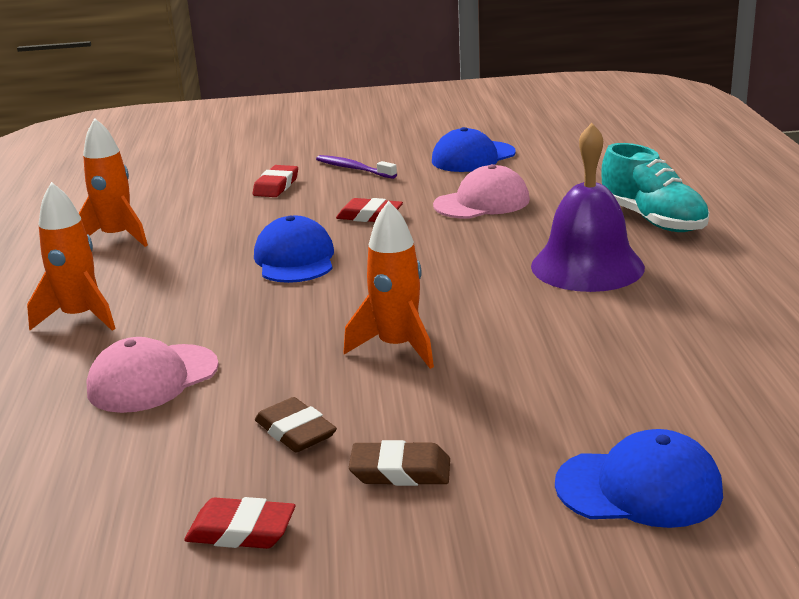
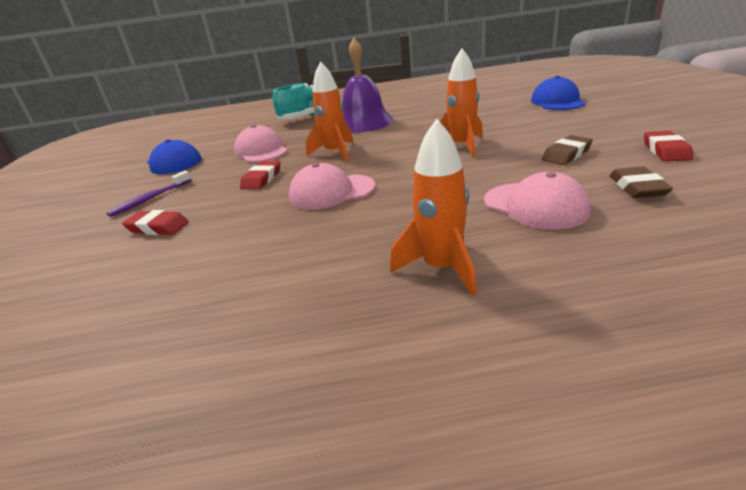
camera: 90 degrees left, 5 degrees up
(117, 237) = (234, 299): orange rocket -> orange rocket (335, 153)
(295, 259) = (331, 192): blue cap -> pink cap
(400, 471) = (581, 131): brown eraser -> brown eraser (637, 187)

